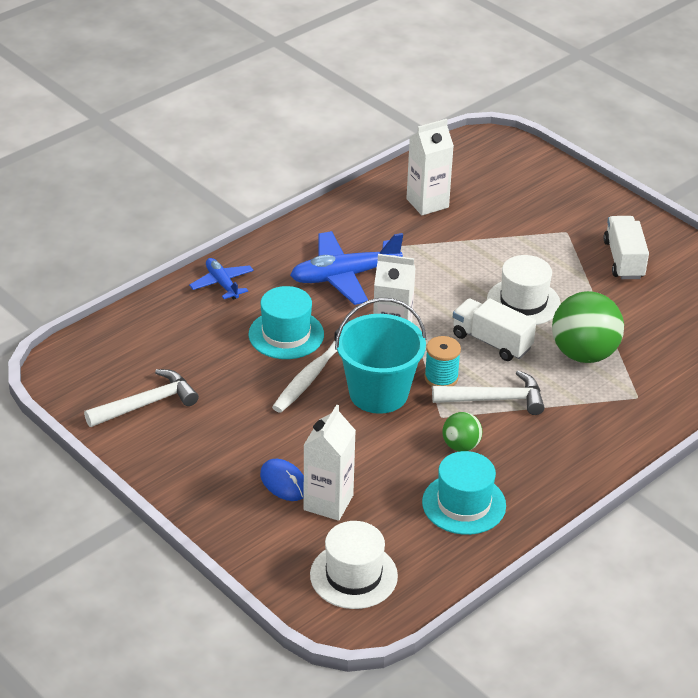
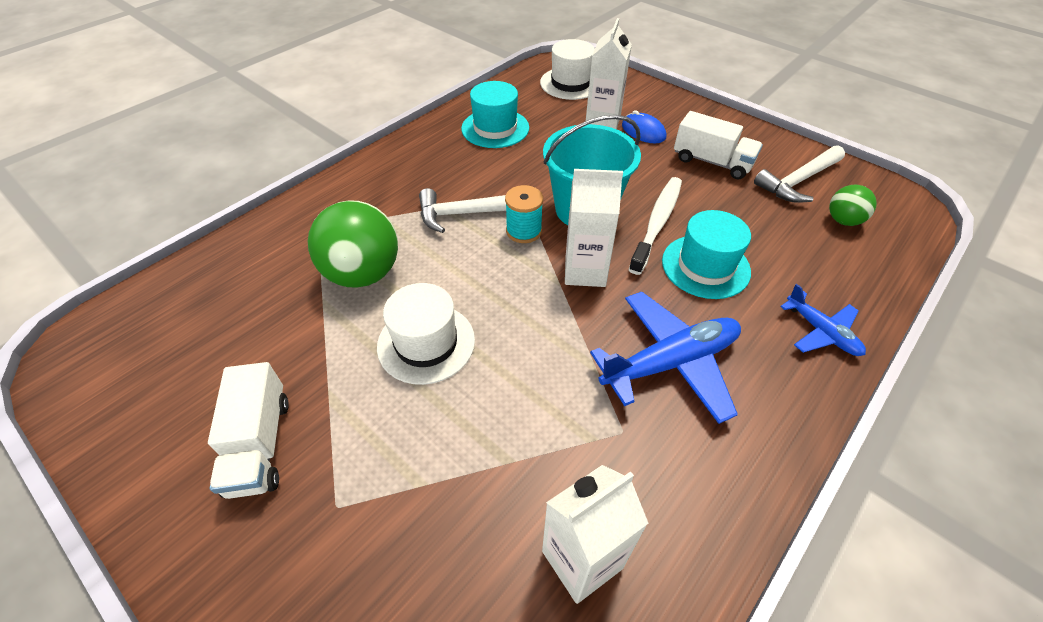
camera: 175 degrees right, 10 degrees up
(461, 446) = (499, 169): green ball -> green ball (843, 220)
(491, 342) = (469, 279): white truck -> white truck (712, 162)

